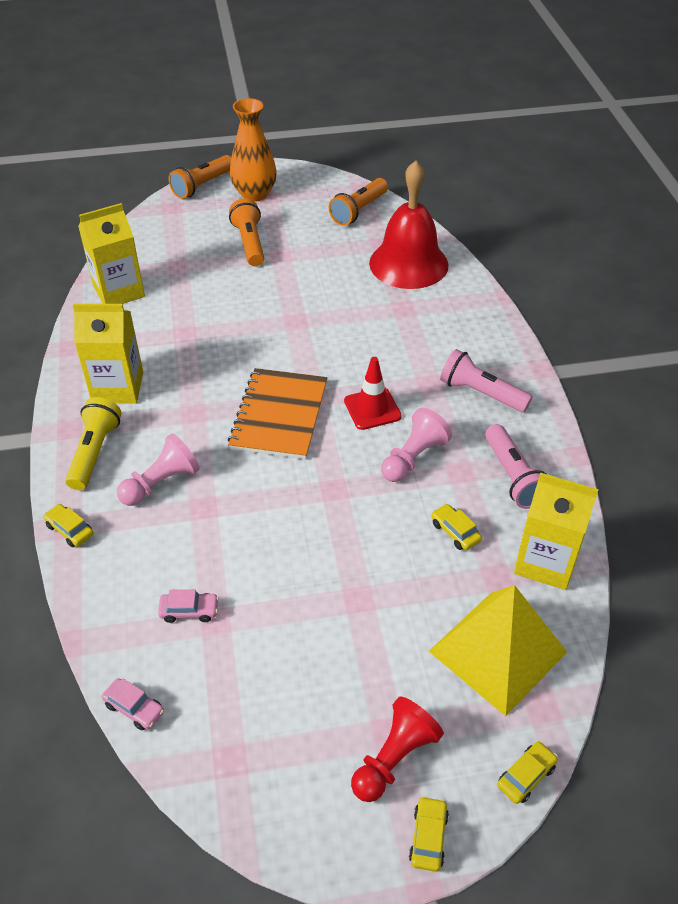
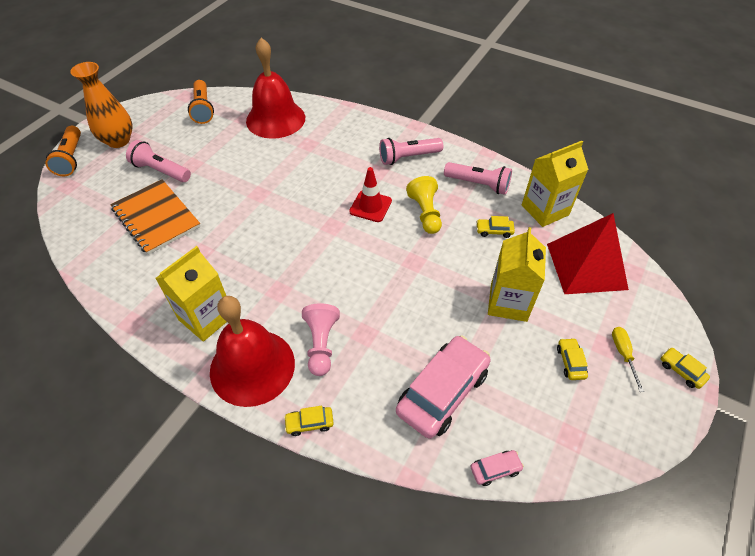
camera: 50 degrees left, 5 degrees up
(94, 452) = (252, 367): yellow flashlight -> red bell
(119, 291) = (112, 262): yellow carton -> yellow carton (508, 302)
(189, 611) = (442, 392): pink car -> pink car, size x2.34
(249, 243) = (161, 171): orange flashlight -> pink flashlight
(279, 415) = (329, 250): orange notebook -> orange notebook (156, 218)
(394, 758) = (623, 354): red pawn -> yellow screwdriver
(413, 457) = (425, 213): pink pawn -> yellow pawn
(498, 651) = (586, 266): yellow pyramid -> red pyramid
(526, 776) = (669, 305): yellow car -> yellow car (570, 362)

